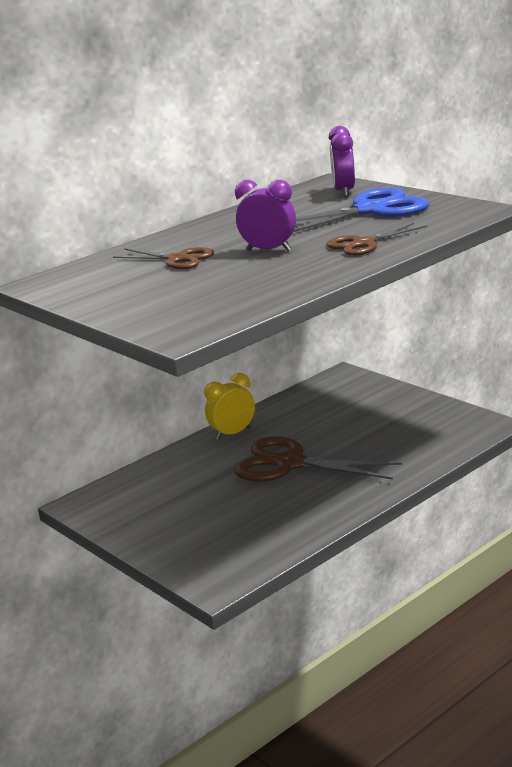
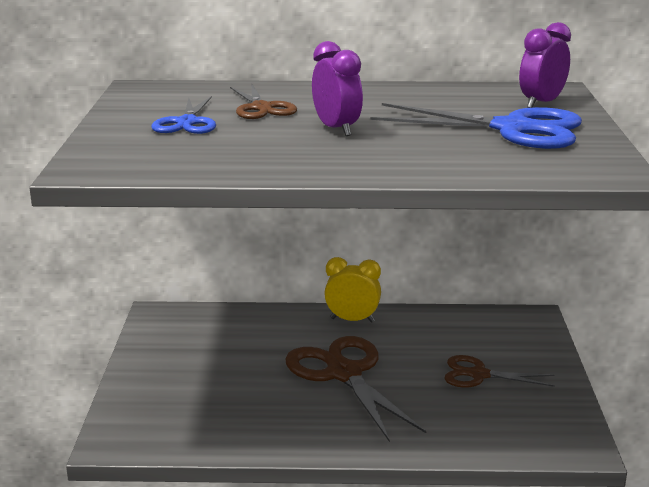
camera: 40 degrees right, 0 degrees up
(156, 286) = (187, 123): none -> blue scissors
(363, 244) = (417, 157): brown scissors -> brown scissors (479, 375)

